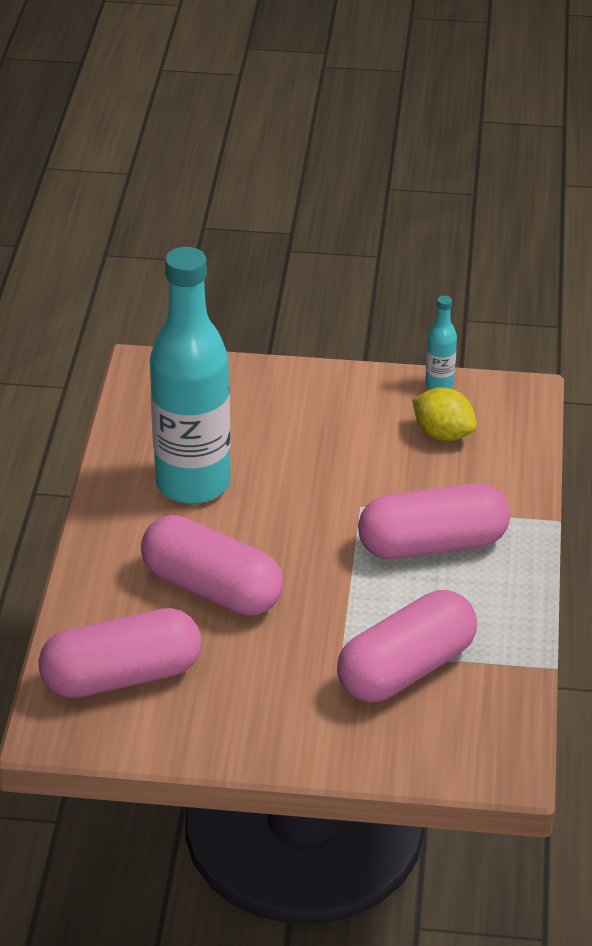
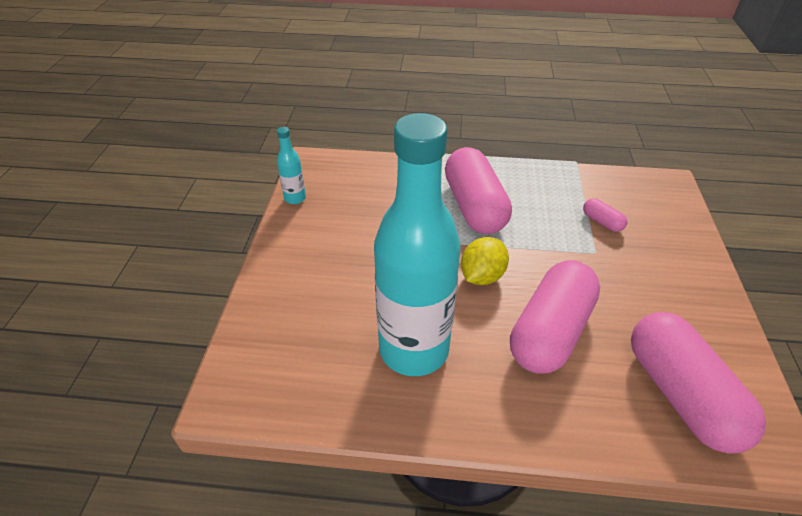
camera: 90 degrees left, 5 degrees up
(406, 669) = (602, 222): pink capsule -> pink capsule, size x0.42
(443, 434) = (353, 198): yellow lemon -> yellow lemon (482, 276)

